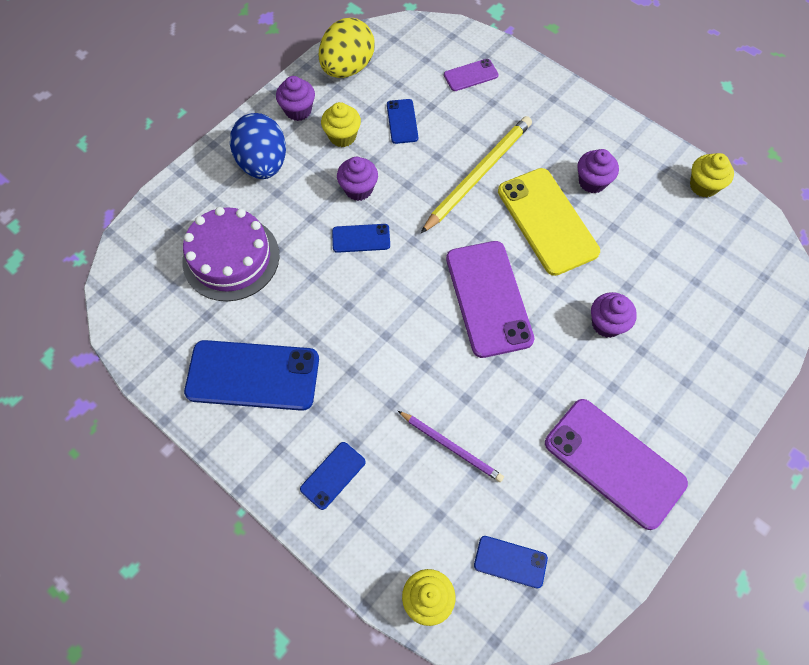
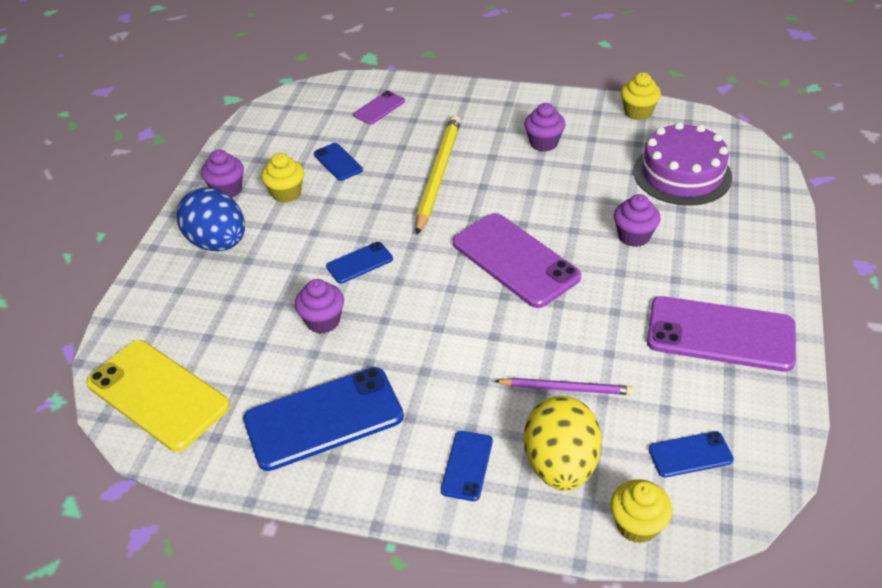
camera: 25 degrees left, 20 degrees down
(231, 258) = (234, 330): purple cake -> purple cake (682, 174)
(347, 68) = (256, 142): yellow egg -> yellow egg (560, 464)
(358, 189) = (330, 227): purple cupcake -> purple cupcake (323, 321)
(547, 221) = (525, 184): yellow phone -> yellow phone (157, 394)

